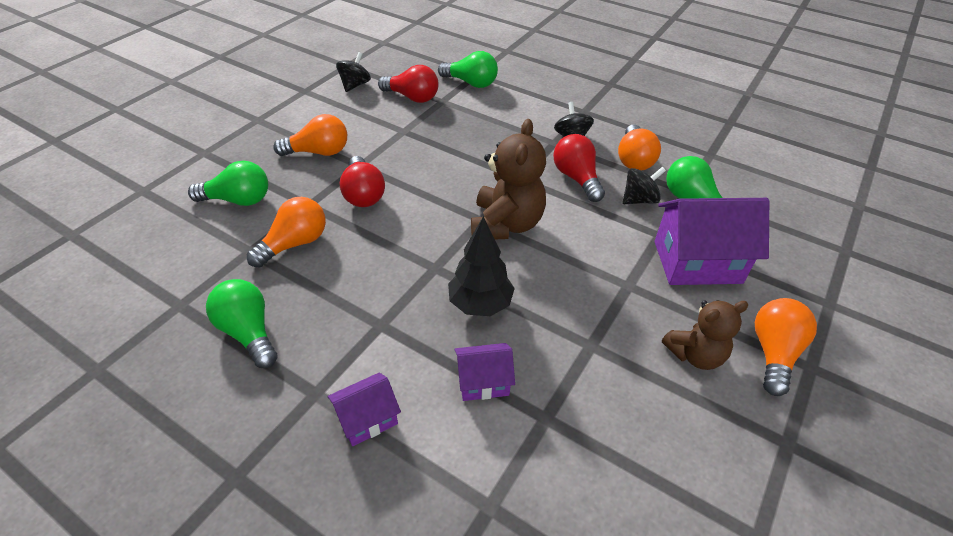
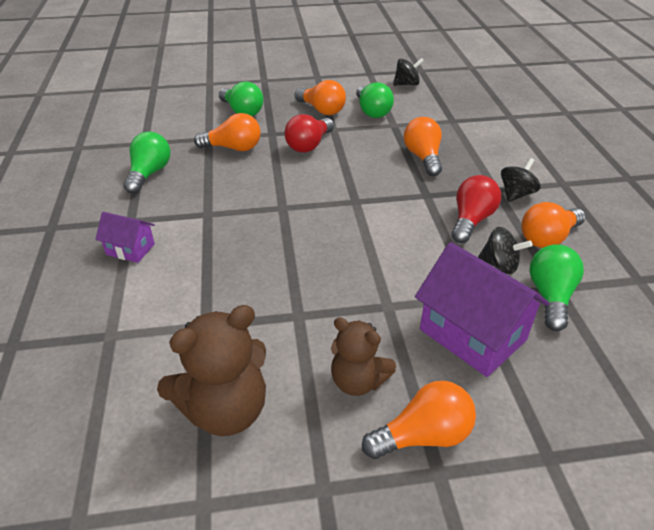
camera: 50 degrees right, 5 degrees down
(412, 97) = (434, 109): red light bulb -> none
(470, 147) = (423, 157): none -> orange light bulb
(471, 83) = (495, 120): green light bulb -> green light bulb (372, 111)
(480, 304) = (273, 243): black tree -> none
(483, 381) = (207, 280): purple house -> none
(506, 224) = (366, 214): brown teddy bear -> brown teddy bear (225, 409)

